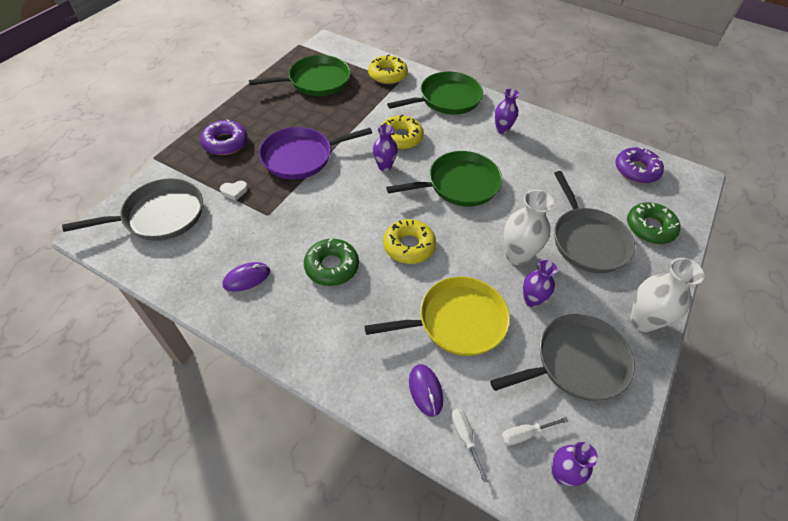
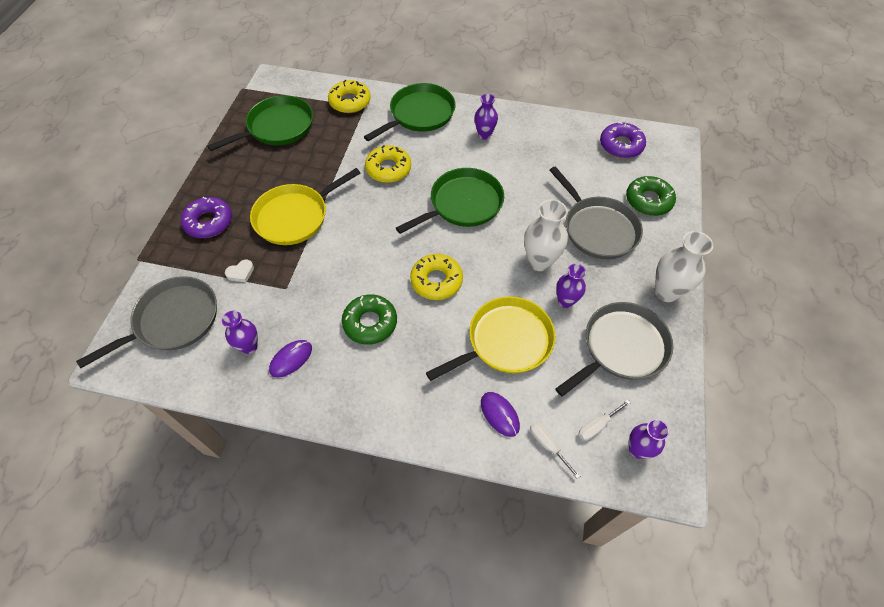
camera: 15 degrees left, 5 degrees up
(301, 157) = (295, 217): purple pan -> yellow pan
(384, 166) = (383, 204): purple vase -> purple vase (249, 346)

